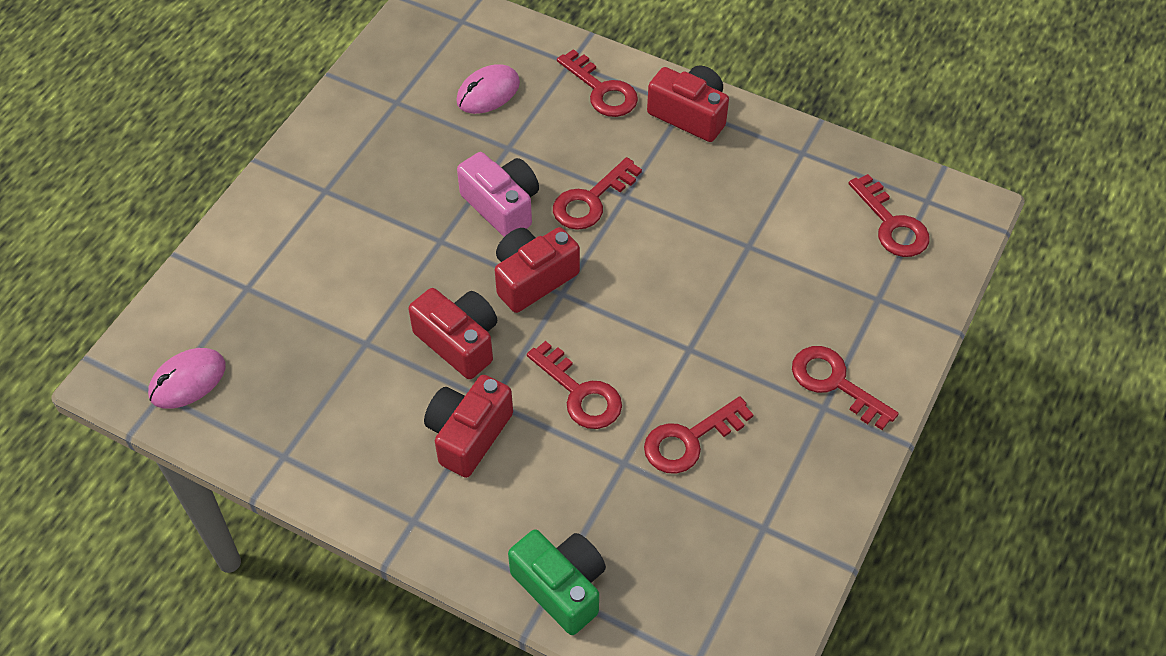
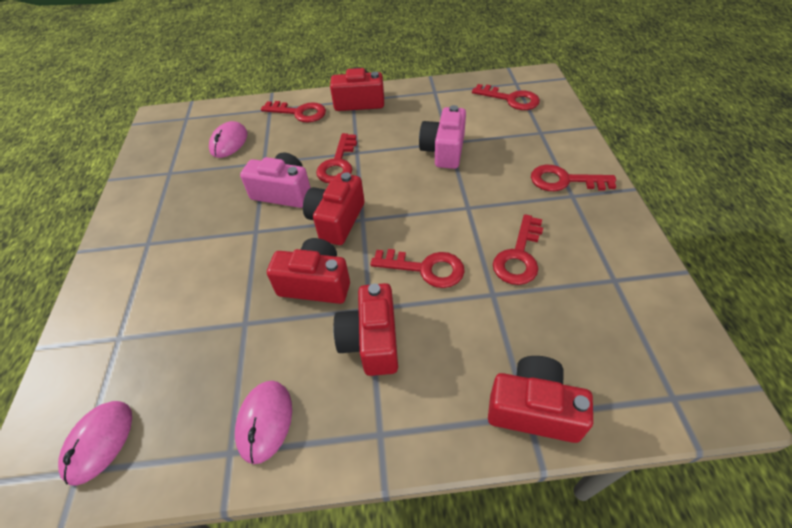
camera: 30 degrees left, 5 degrees down
(327, 448) = (265, 421): none -> pink mouse
(561, 587) = (533, 409): green camera -> red camera
(730, 255) = (444, 151): none -> pink camera

